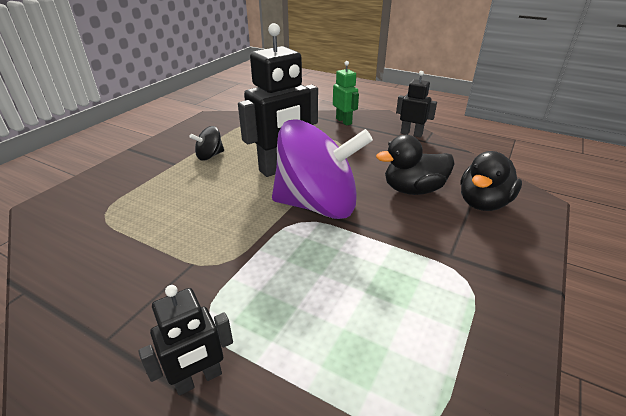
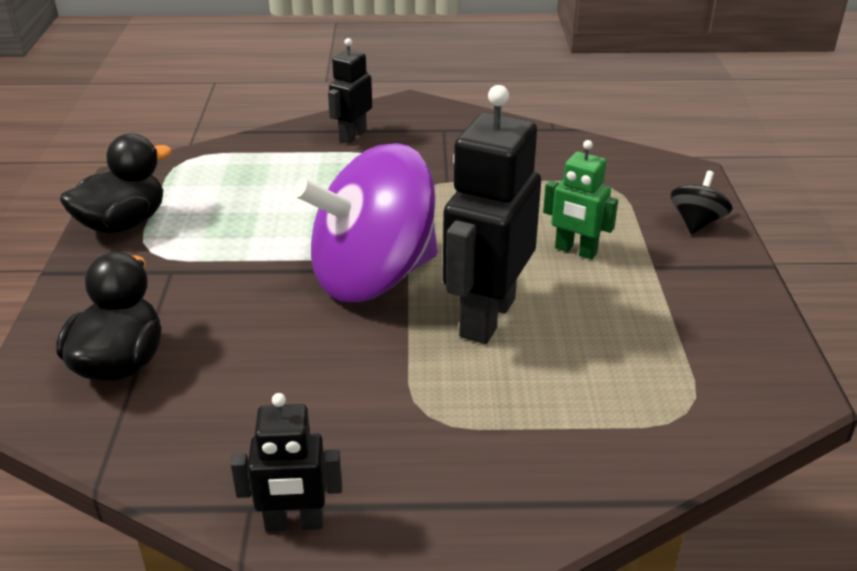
camera: 150 degrees right, 0 degrees up
(210, 156) = (628, 297): black spinning top -> black spinning top (696, 223)
(344, 121) = (492, 509): green robot -> green robot (575, 251)
(413, 190) = (242, 350): black duck -> black duck (123, 224)

